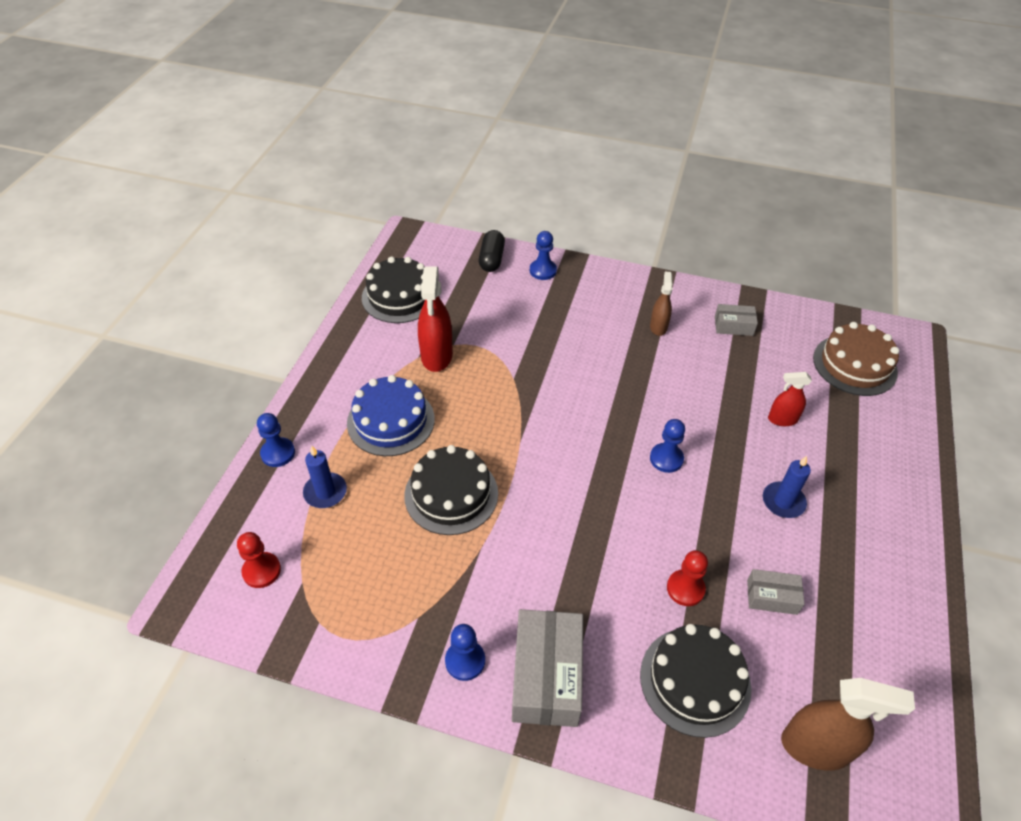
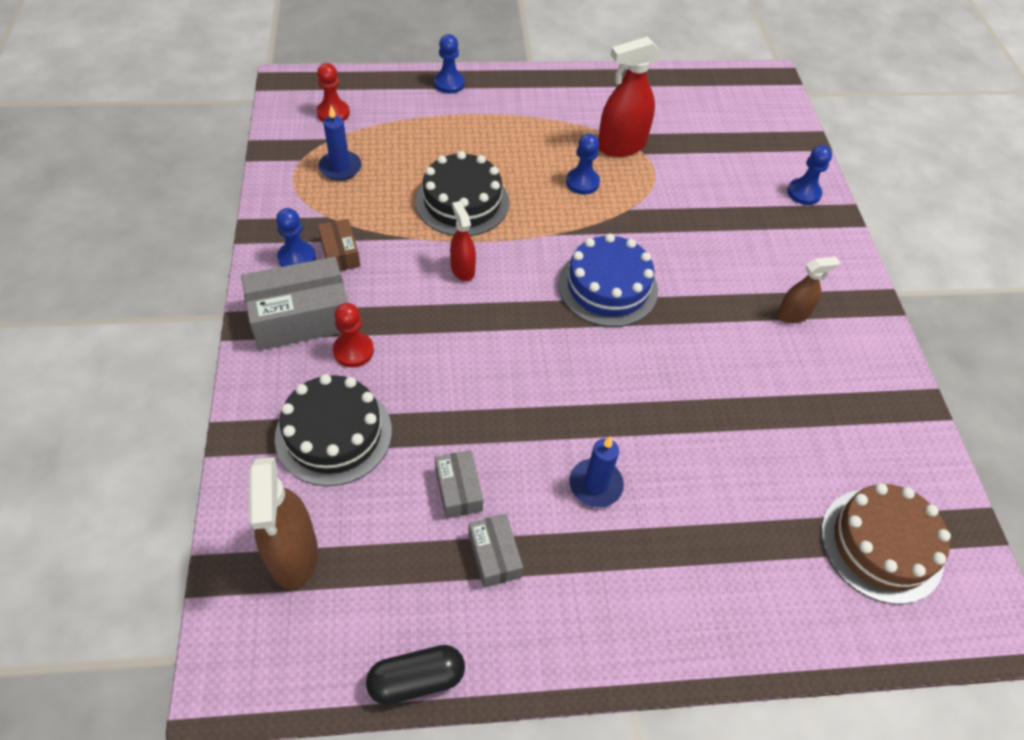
camera: 65 degrees right, 5 degrees up
(325, 492) = (424, 123): blue candle -> blue candle (340, 167)
(391, 421) = (522, 139): blue cake -> blue cake (608, 287)
(400, 296) = (680, 98): black cake -> none
(475, 618) = (340, 253): none -> brown box
(491, 259) = (787, 148): black capsule -> black capsule (416, 679)
(666, 459) = (596, 360): blue pawn -> blue pawn (582, 182)
(685, 588) = (436, 407): red pawn -> red pawn (353, 351)
(733, 326) = (851, 391): grey box -> grey box (494, 555)
(782, 419) = (725, 467): red spray bottle -> red spray bottle (462, 269)

